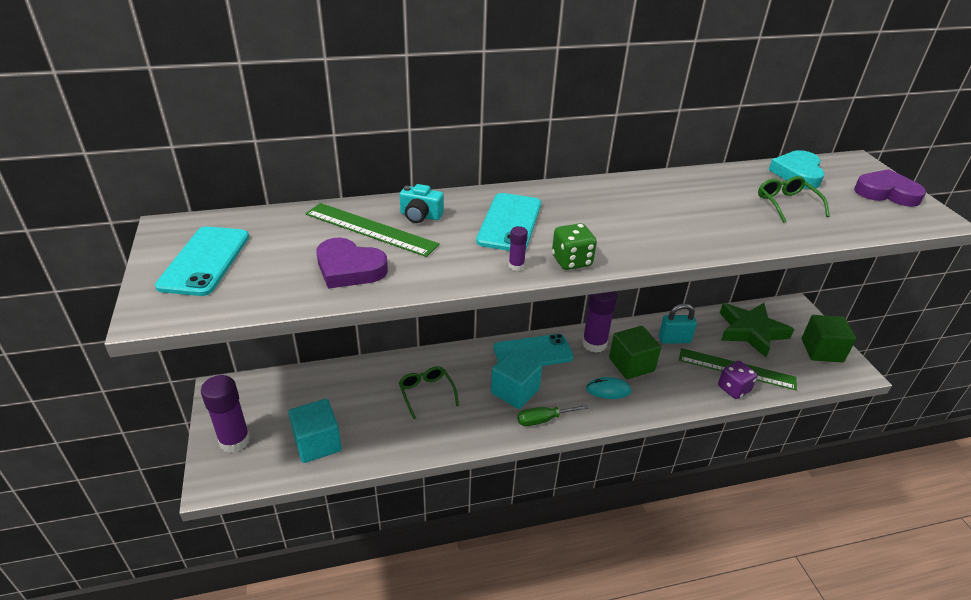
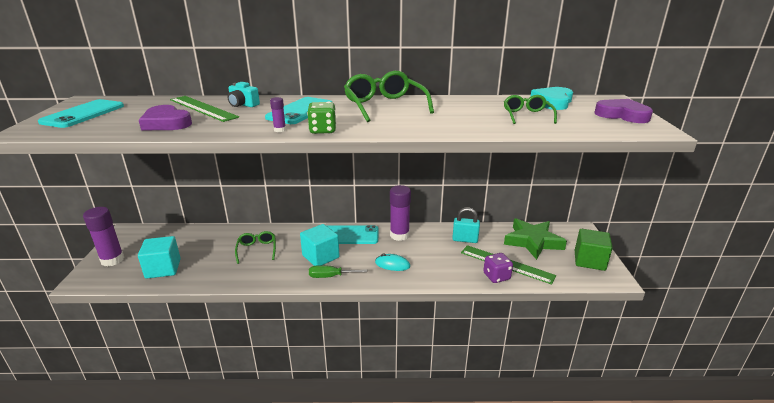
camera: 15 degrees right, 10 degrees down
(607, 200) = (384, 106): none -> green glasses
(631, 364) = (420, 251): green cube -> none

